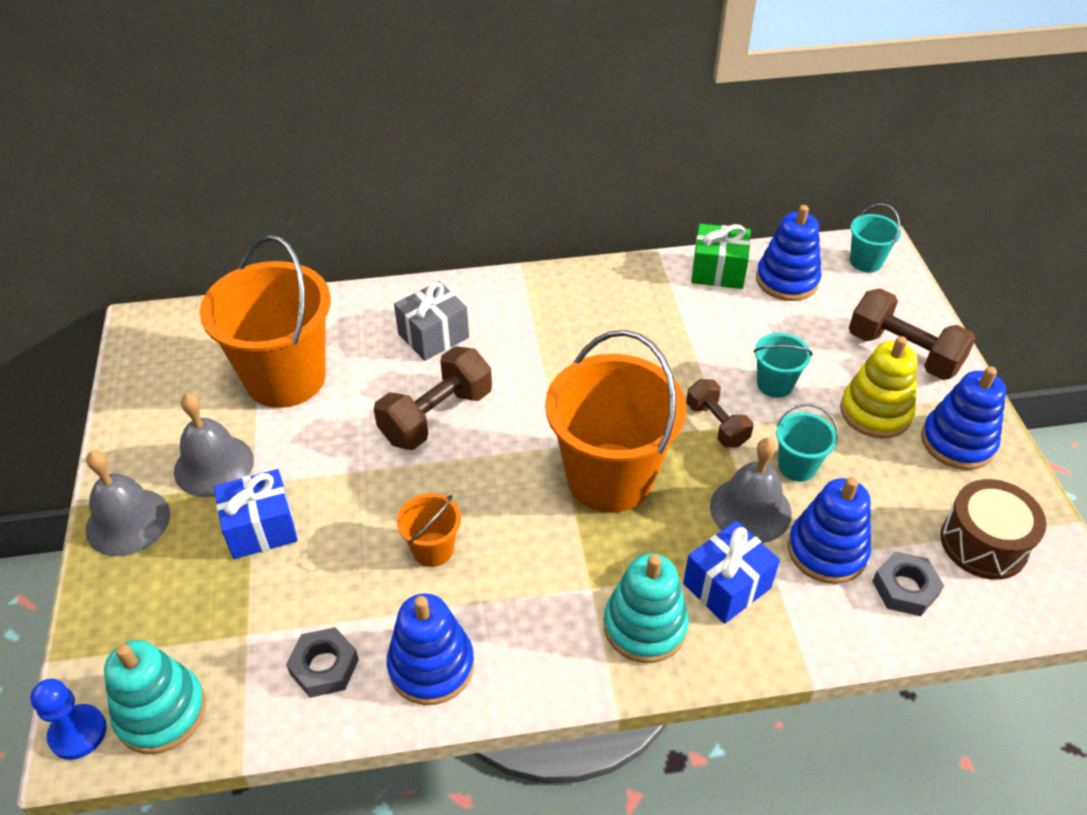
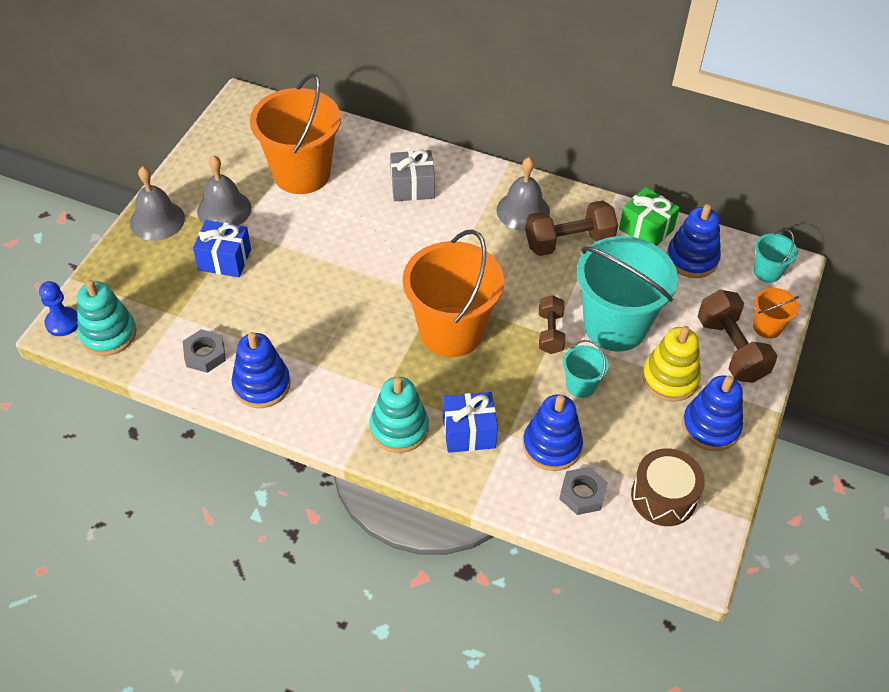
camera: 30 degrees right, 5 degrees up
(433, 549) = (311, 321): orange bucket -> orange bucket (767, 327)
(436, 416) = (374, 241): brown dumbbell -> brown dumbbell (569, 242)
(750, 509) = (524, 396): grey bell -> grey bell (523, 211)
(775, 384) = (615, 326): turquoise bucket -> turquoise bucket, size x2.23

